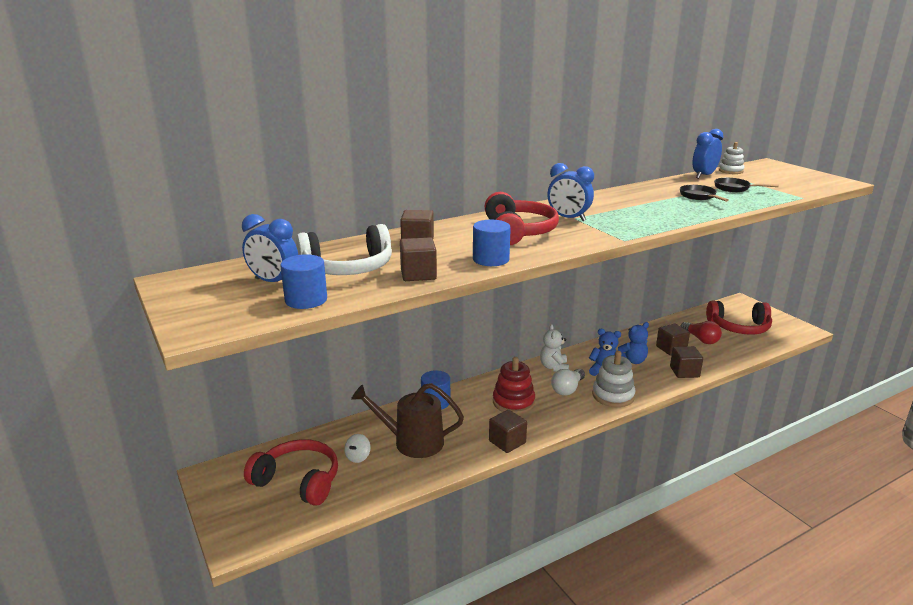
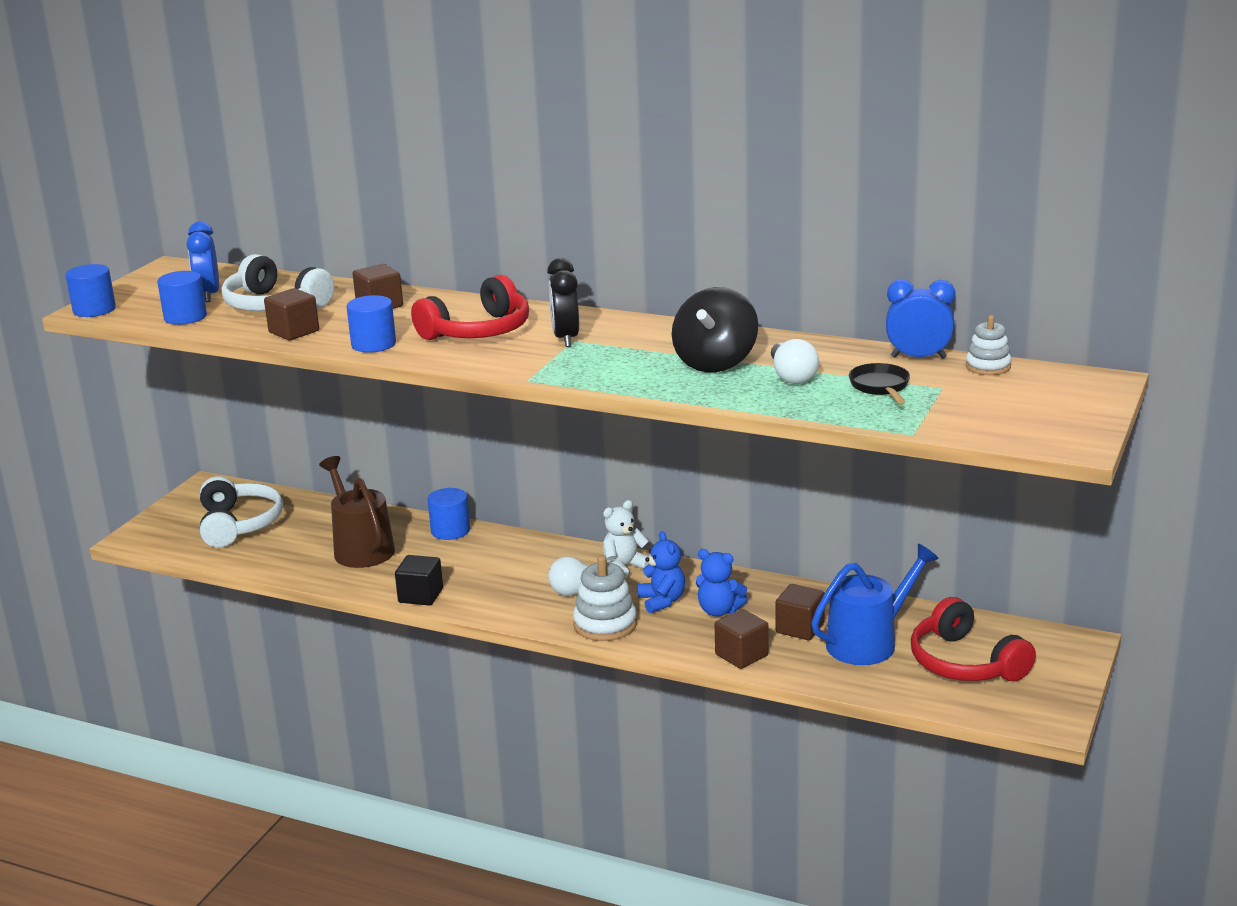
camera: 55 degrees right, 0 degrees up
(202, 329) = (94, 310): none -> blue cylinder
(298, 481) = (239, 524): red headphones -> white headphones
(358, 457) = (305, 534): white spinning top -> none
(507, 442) = (420, 595): brown cube -> black cube
(513, 402) = (507, 571): red stacking toy -> none
(568, 218) = (565, 338): blue clock -> black clock
(658, 203) = (715, 362): none -> black spinning top
(699, 196) = (792, 376): black pan -> white light bulb
(701, 339) = (868, 642): red light bulb -> blue watering can

